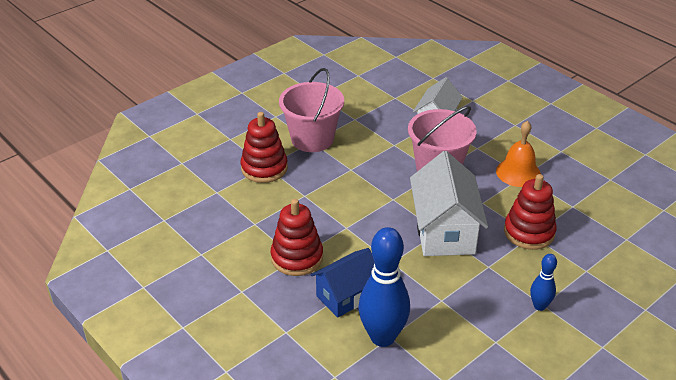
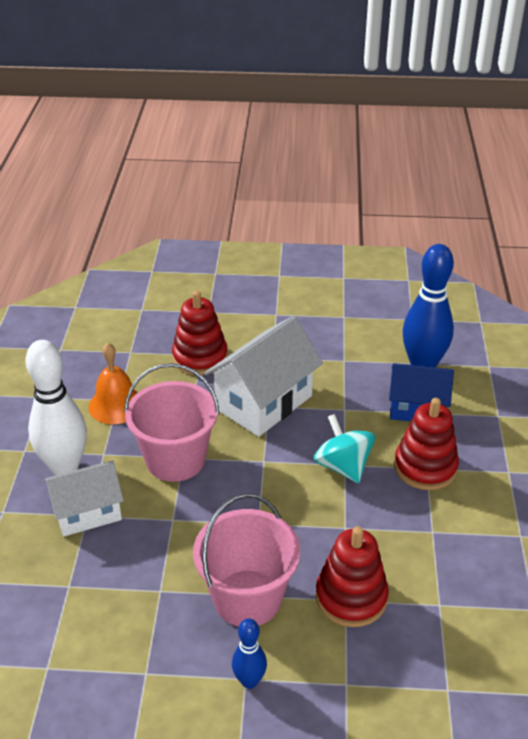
camera: 135 degrees left, 0 degrees up
(345, 225) = (343, 466): none -> turquoise spinning top
(482, 130) = (64, 467): none -> white bowling pin
(539, 306) = (280, 314): blue bowling pin -> blue bowling pin (249, 681)

